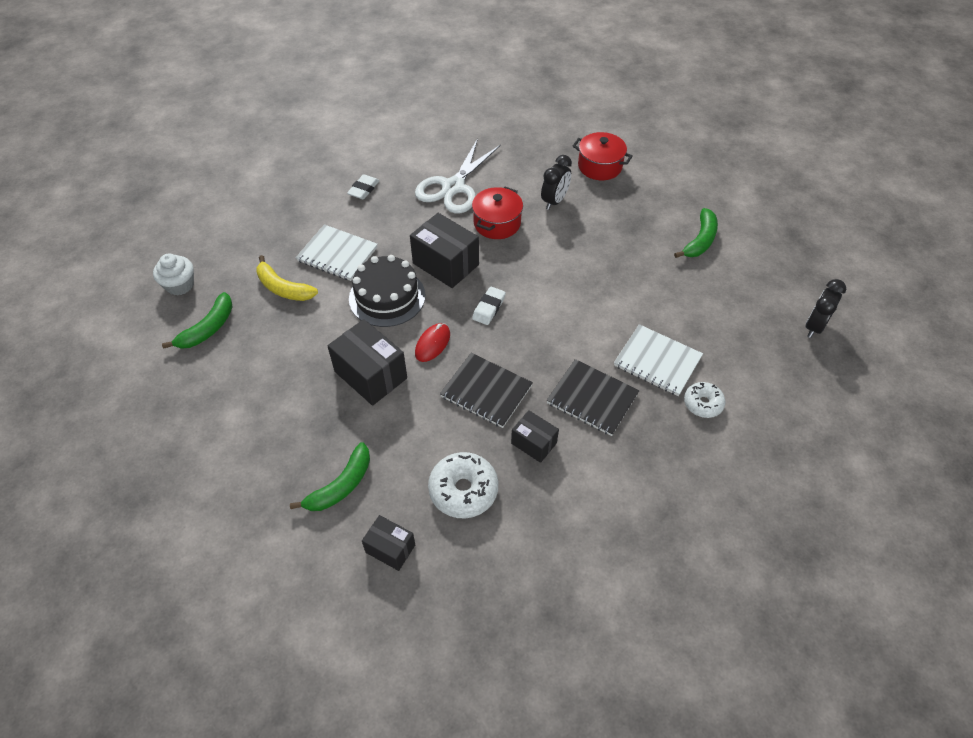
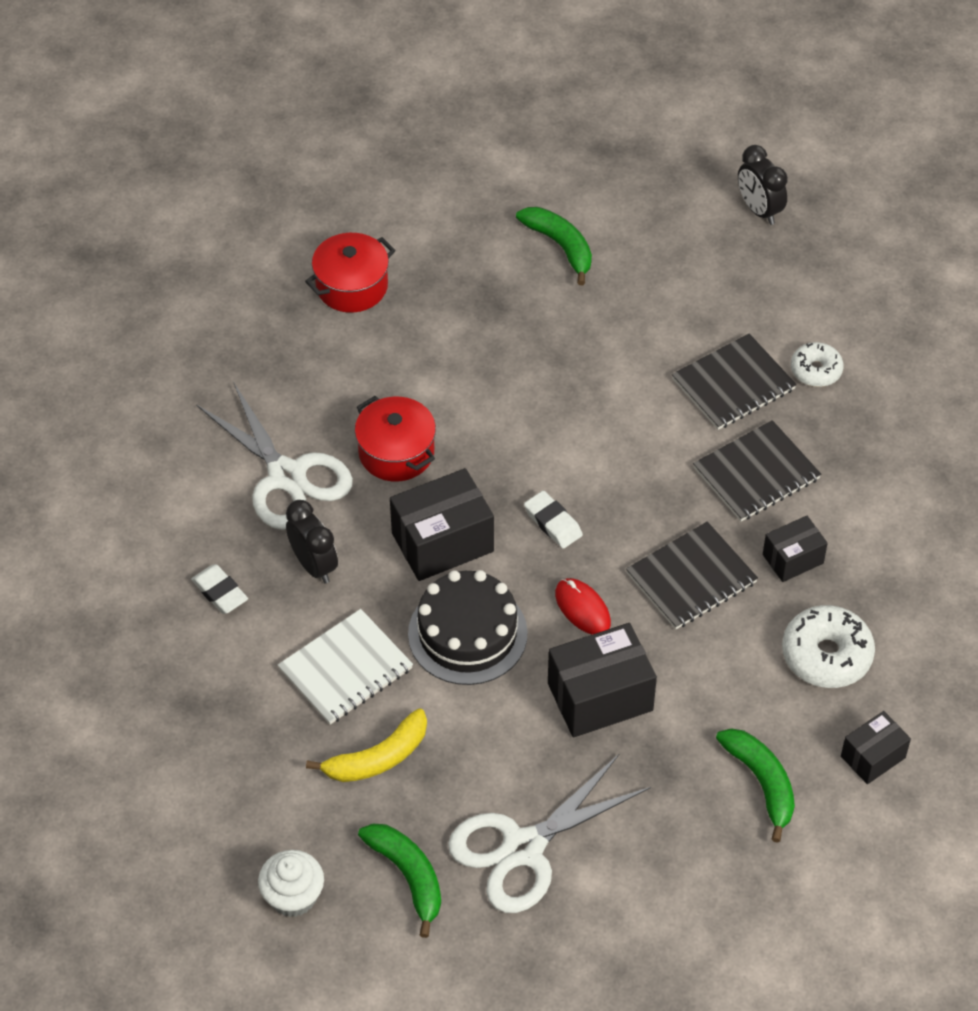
camera: 65 degrees left, 0 degrees up
(245, 375) = (523, 848): none -> white scissors
(554, 201) = (391, 368): black clock -> black clock (314, 565)
(657, 361) = (733, 384): white notebook -> black notebook

